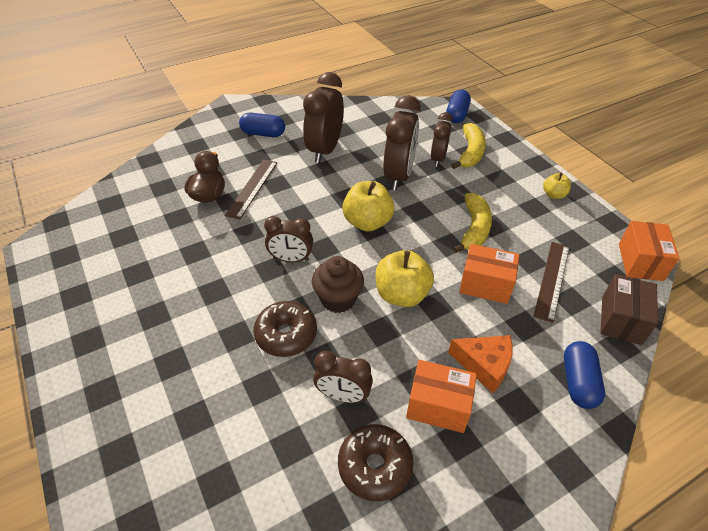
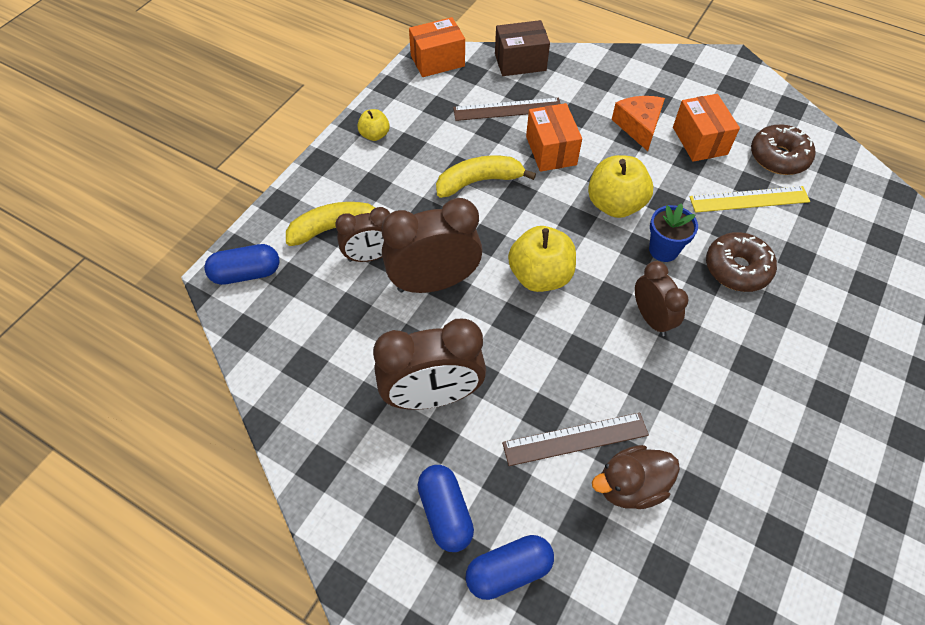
camera: 120 degrees left, 10 degrees up
(338, 299) = (663, 250): brown cupcake -> blue flower pot
(343, 395) = (749, 199): brown clock -> yellow ruler
(578, 382) = (605, 74): blue capsule -> blue capsule (508, 571)

